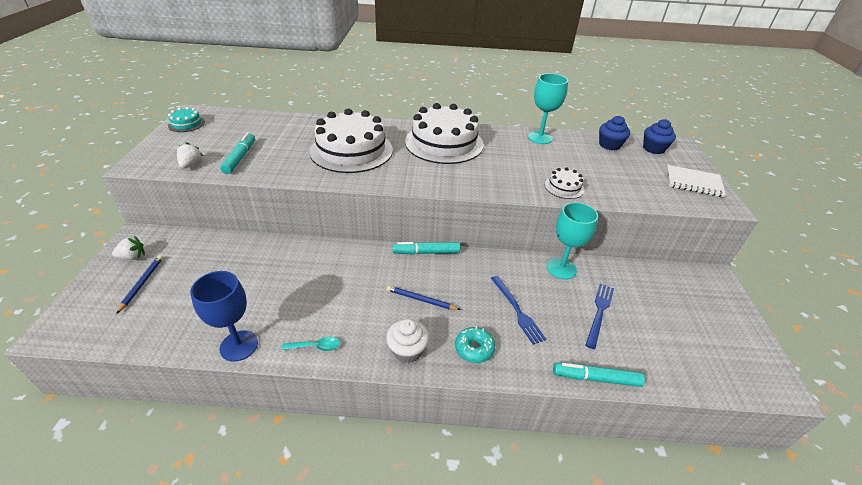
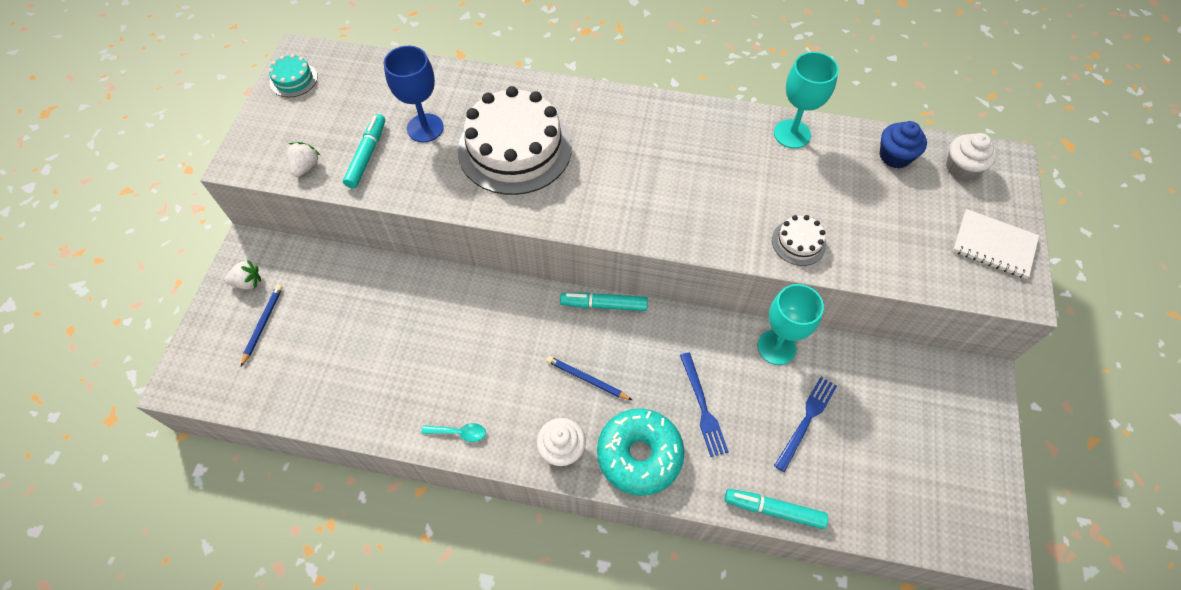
camera: 10 degrees right, 20 degrees up
(239, 346) = (375, 422): blue goblet -> blue goblet (425, 128)
(444, 143) = (646, 139): white cake -> none
(474, 348) = (639, 455): turquoise donut -> turquoise donut, size x1.85
(653, 148) = (961, 168): blue cupcake -> white cupcake

